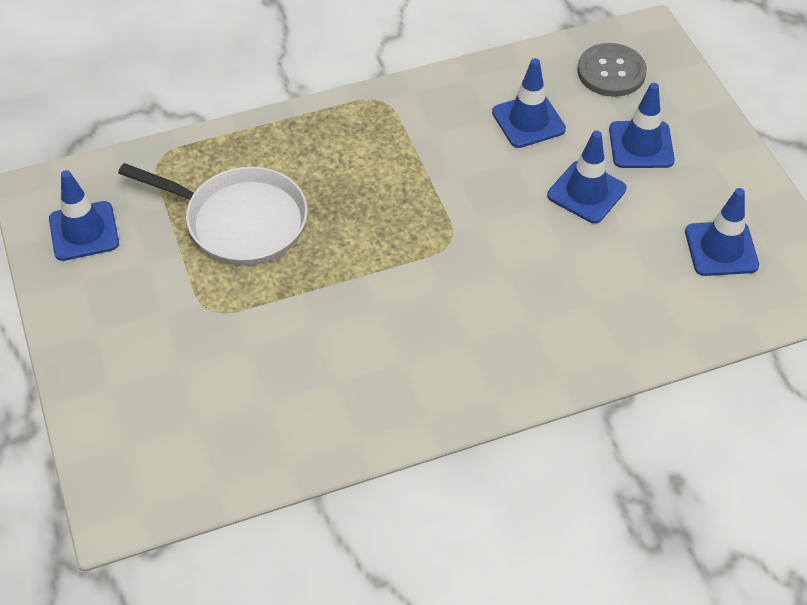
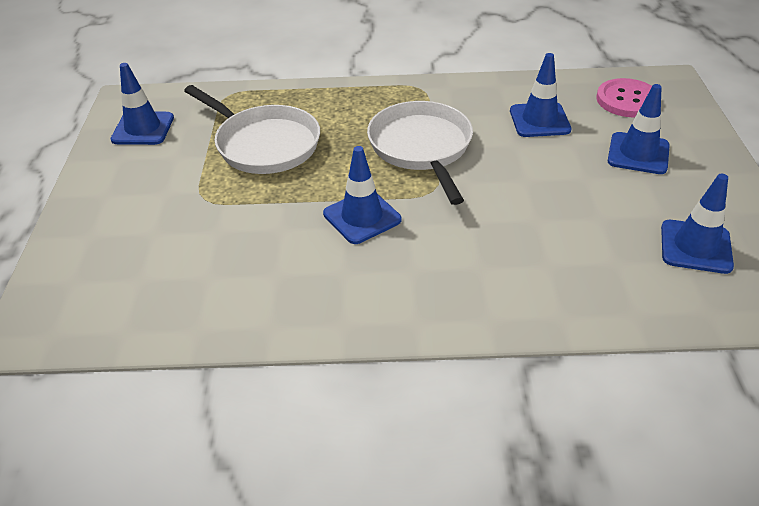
camera: 20 degrees right, 10 degrees down
(417, 187) = (421, 148): none -> white pan
(586, 192) = (573, 178): blue traffic cone -> blue traffic cone (362, 217)
(611, 72) = (627, 100): grey button -> pink button

